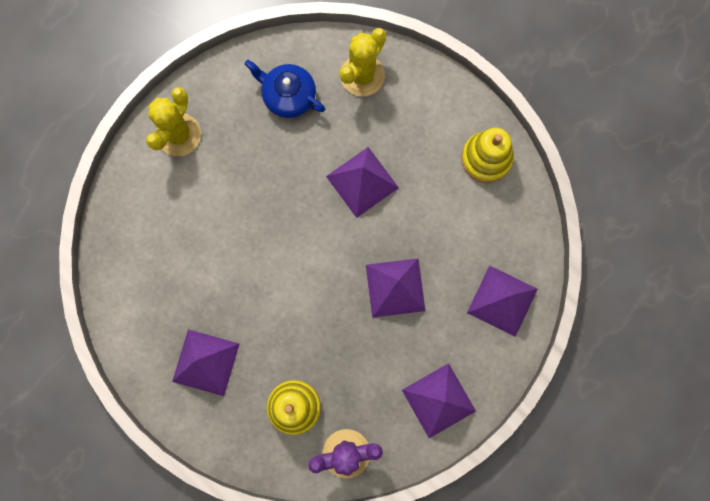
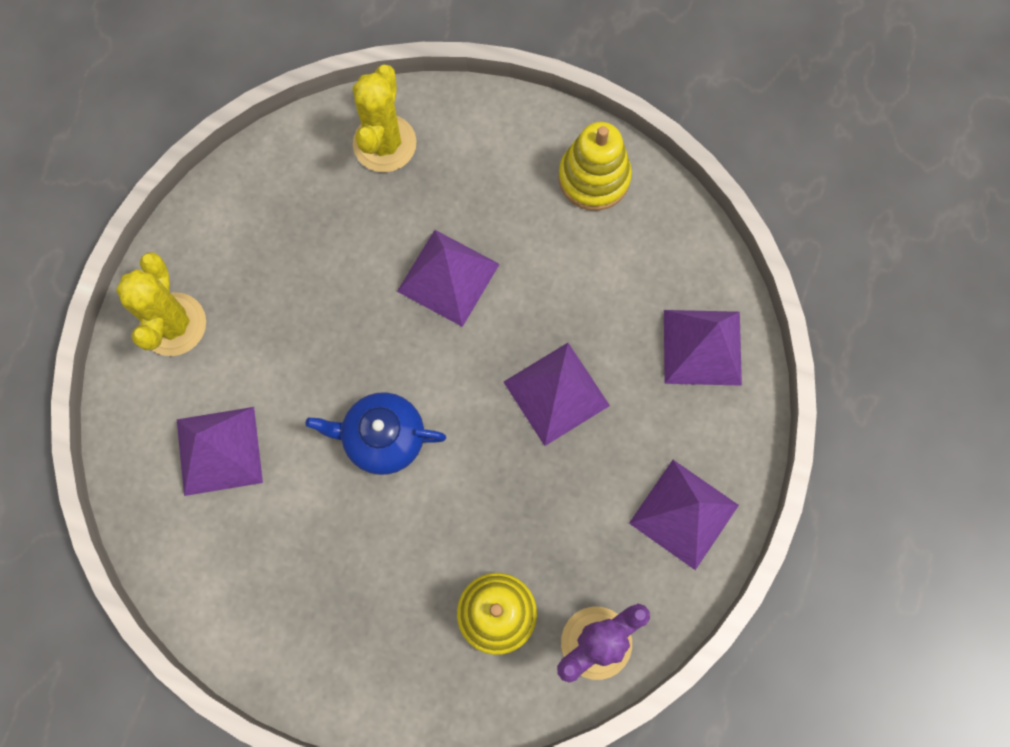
camera: 25 degrees left, 5 degrees down
(205, 362) = (348, 610): purple pyramid -> purple pyramid (219, 450)
(288, 96) = (299, 211): blue teapot -> blue teapot (383, 438)

